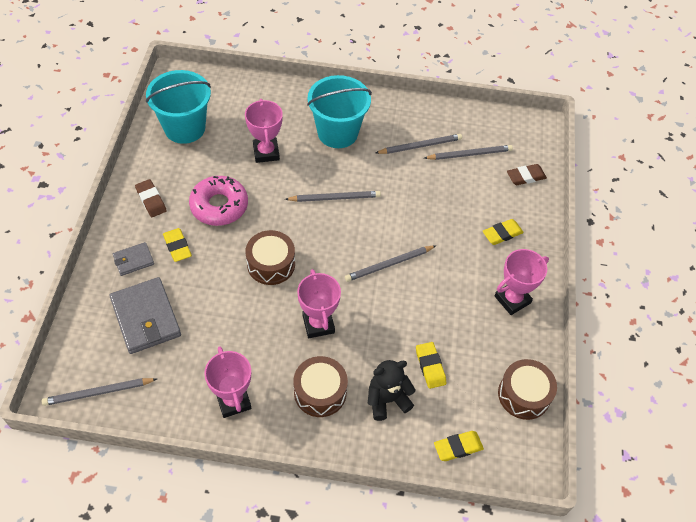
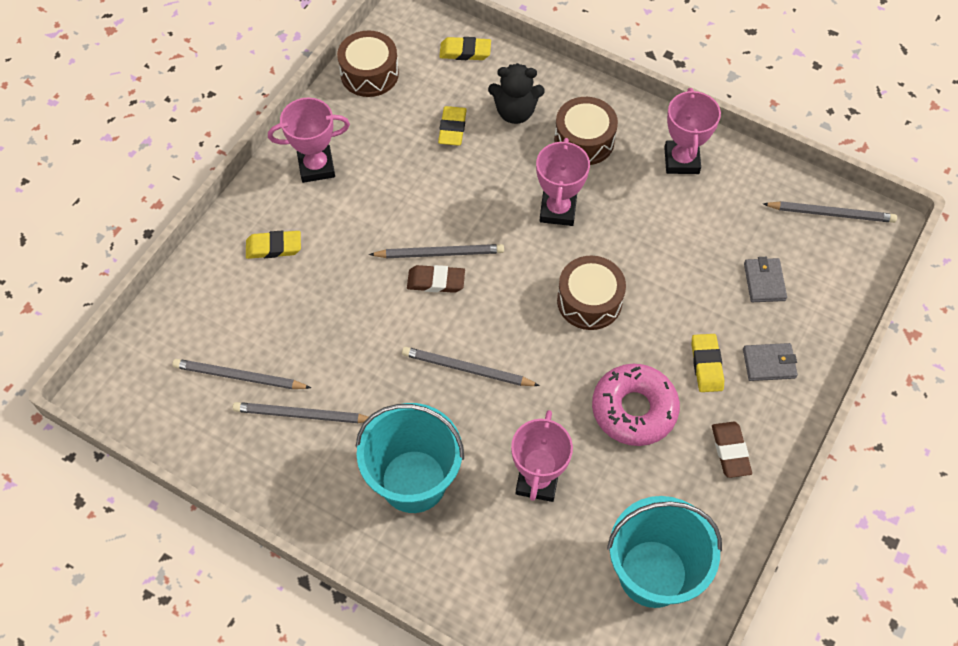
camera: 155 degrees left, 5 degrees up
(146, 317) = (764, 282): grey wallet -> grey wallet, size x0.52
(526, 176) = (185, 315): brown eraser -> brown eraser (436, 281)

